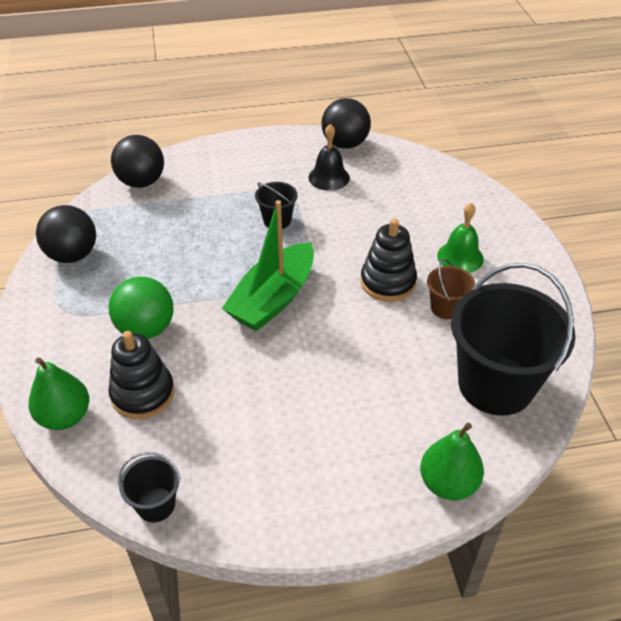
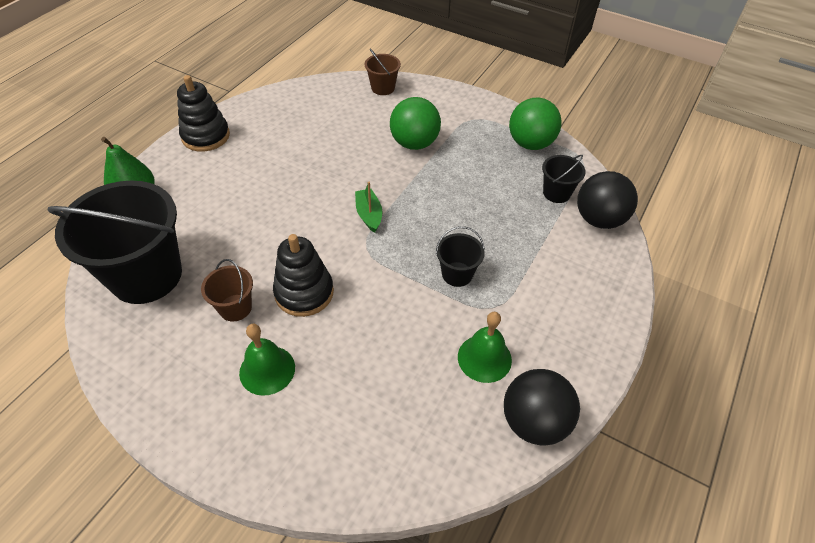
camera: 130 degrees right, 5 degrees up
(65, 416) = (383, 88): green pear -> brown bucket
(72, 255) = (530, 143): black ball -> green ball
(143, 393) = (362, 119): black stacking toy -> black stacking toy (206, 136)
(156, 504) = (286, 93): black bucket -> black bucket (556, 193)
(273, 299) = (369, 215): green boat -> green boat, size x0.48
(329, 177) = (484, 358): black bell -> green bell

